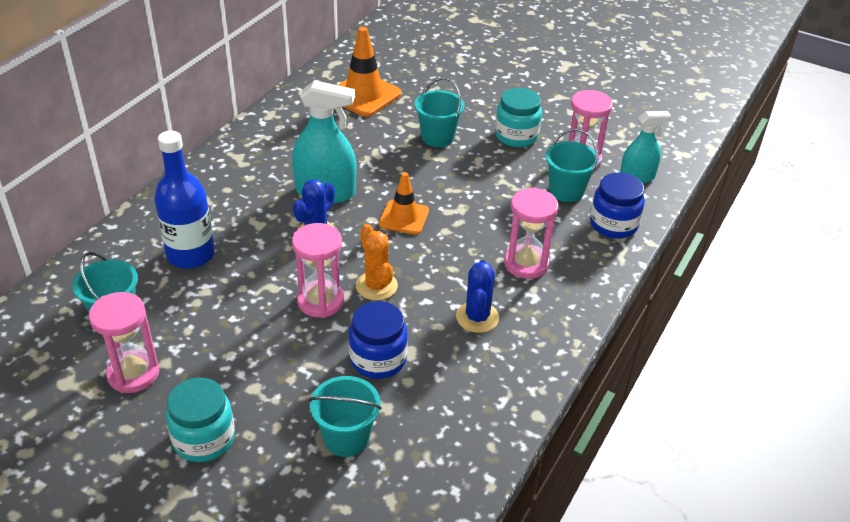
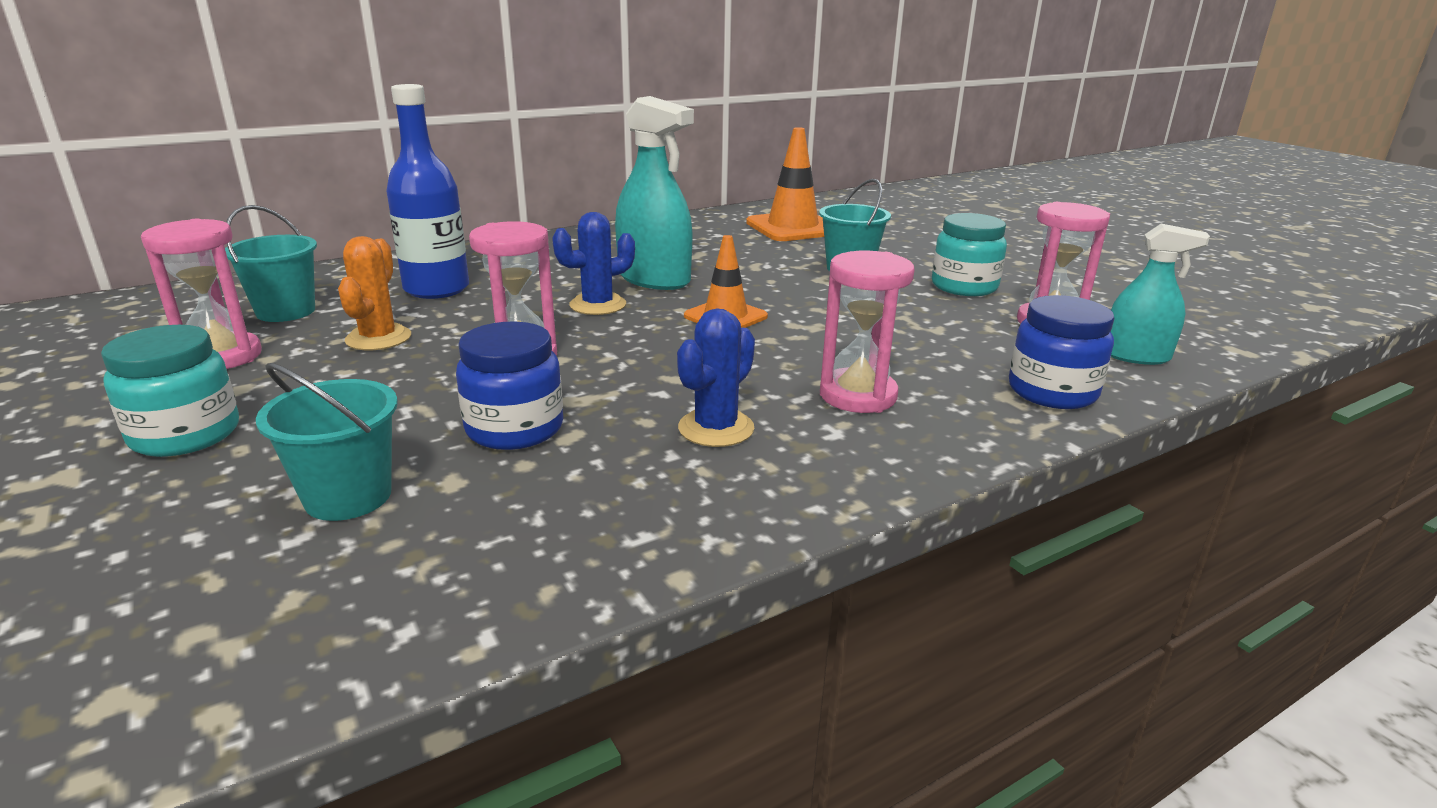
camera: 30 degrees right, 15 degrees down
(376, 286) = (610, 362): orange cactus -> orange cactus (378, 338)
(566, 191) = (997, 344): turquoise bucket -> none

